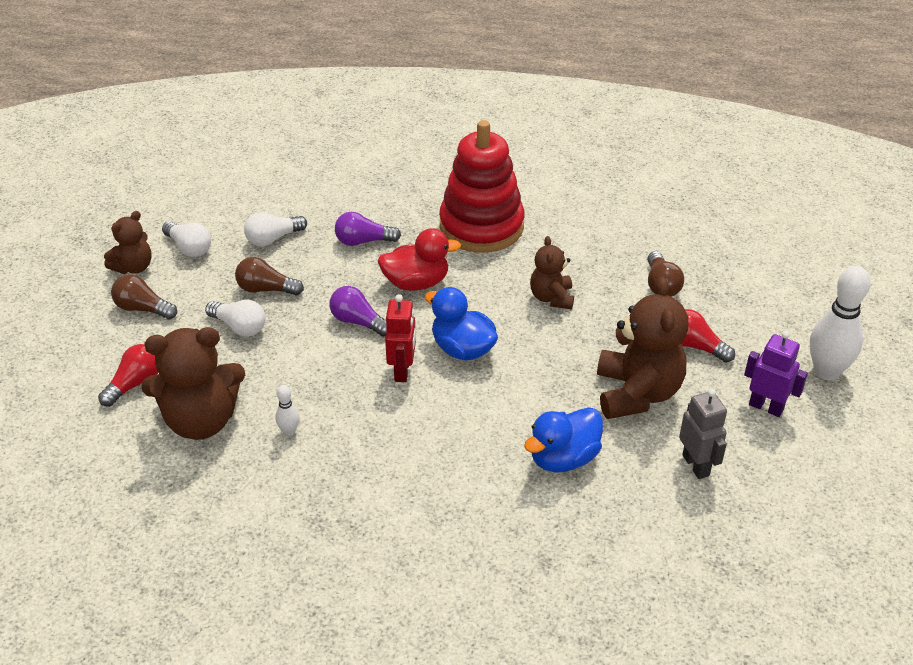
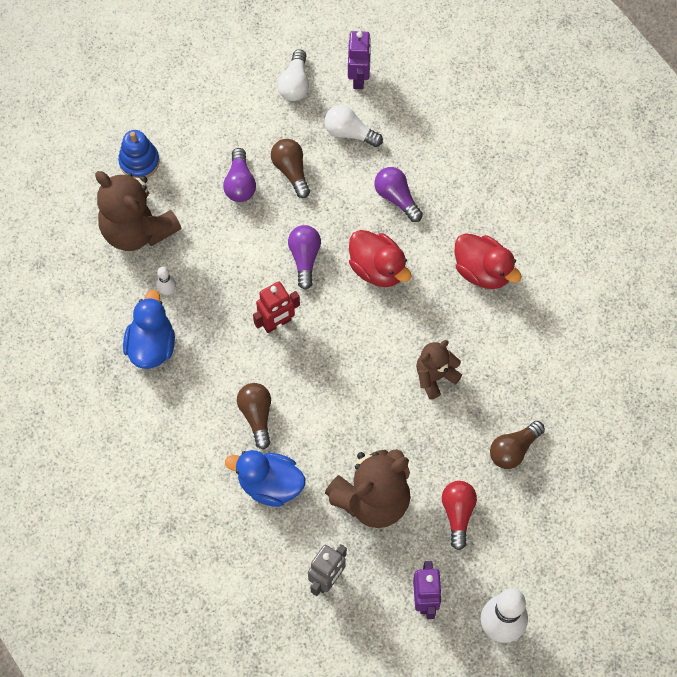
camera: 55 degrees right, 25 degrees up
(133, 267) = (246, 65): brown teddy bear -> none
(135, 383) = (139, 161): red light bulb -> blue stacking toy
(143, 309) = (210, 107): brown light bulb -> brown light bulb (256, 415)
(231, 210) = (359, 78): none -> purple robot
(239, 327) = (240, 183): white light bulb -> purple light bulb
(462, 349) = (330, 348): blue duck -> blue duck (151, 345)
(481, 226) = (483, 271): red stacking toy -> red duck

